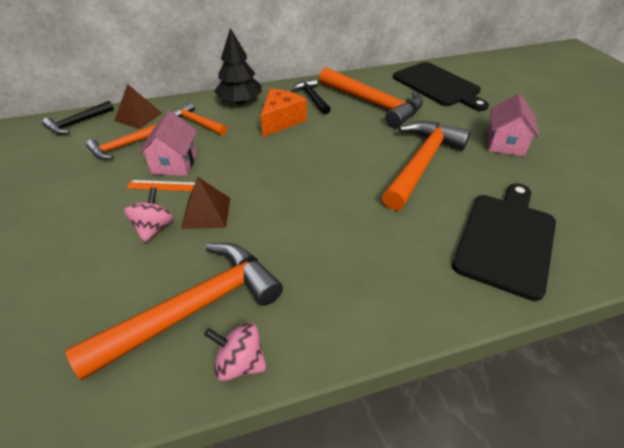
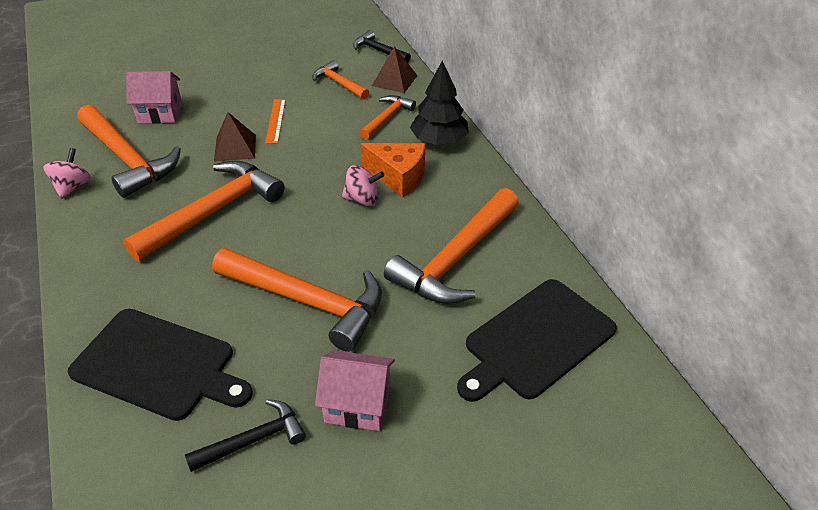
camera: 85 degrees right, 0 degrees up
(154, 228) = (219, 124): pink spinning top -> pink spinning top (362, 199)
(174, 163) = (310, 117): pink house -> pink house (160, 113)
(310, 221) = (213, 211): none -> orange hammer
(311, 98) = (461, 198): black hammer -> black hammer (253, 440)

